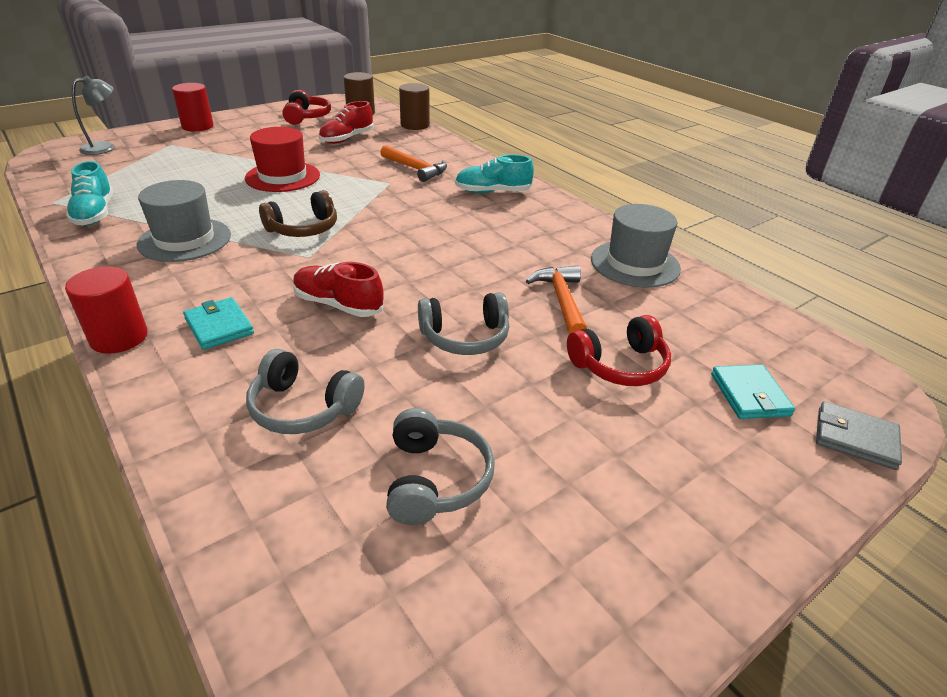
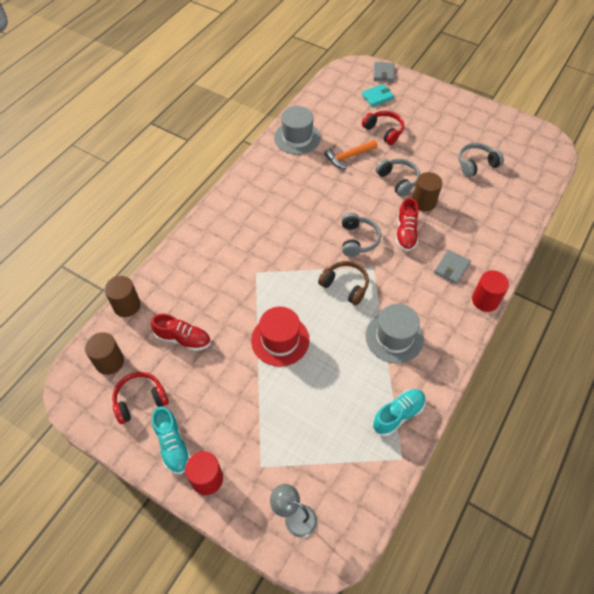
camera: 110 degrees left, 20 degrees up
(219, 326) = (451, 268): turquoise wallet -> grey wallet
(303, 408) = (474, 212): grey headphones -> grey headphones (358, 240)
(387, 349) = (424, 202): none -> brown cylinder
(416, 169) = (224, 267): orange hammer -> none
(493, 192) = (241, 214): turquoise shoe -> turquoise shoe (172, 445)

